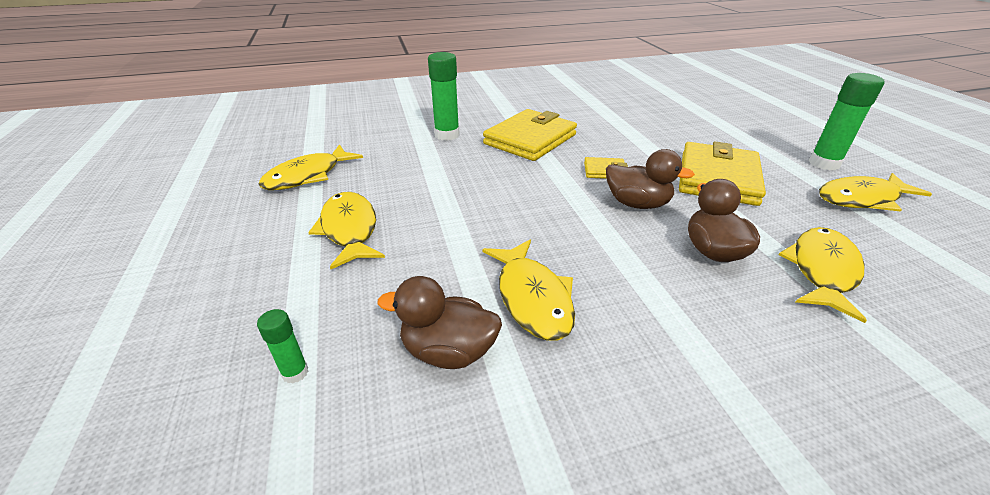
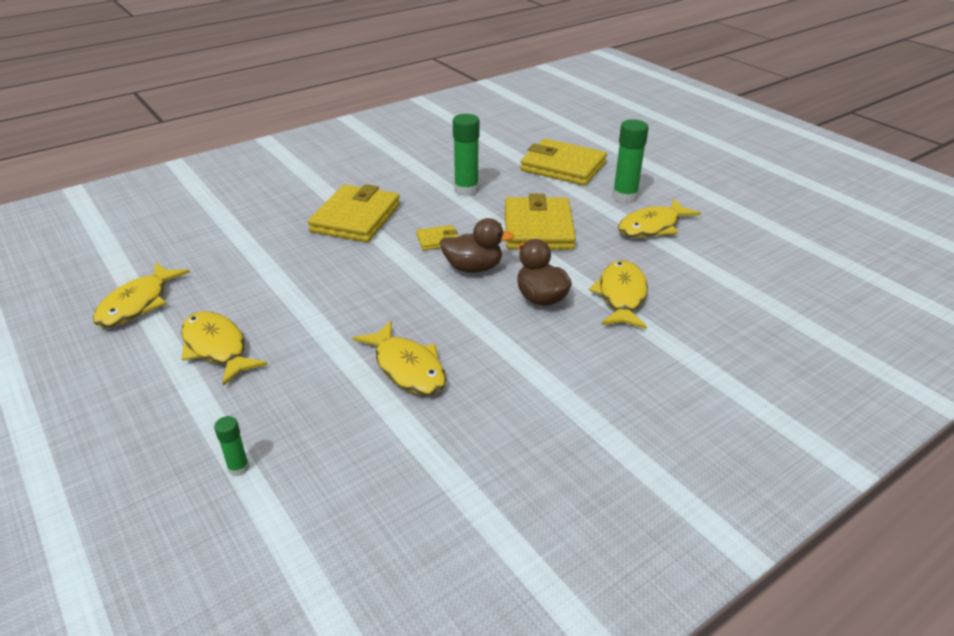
camera: 20 degrees left, 0 degrees up
(447, 135) = (266, 228): green glue stick -> green glue stick (466, 190)
(448, 351) = (355, 422): brown duck -> none
(751, 127) = (563, 167): none -> yellow wallet

